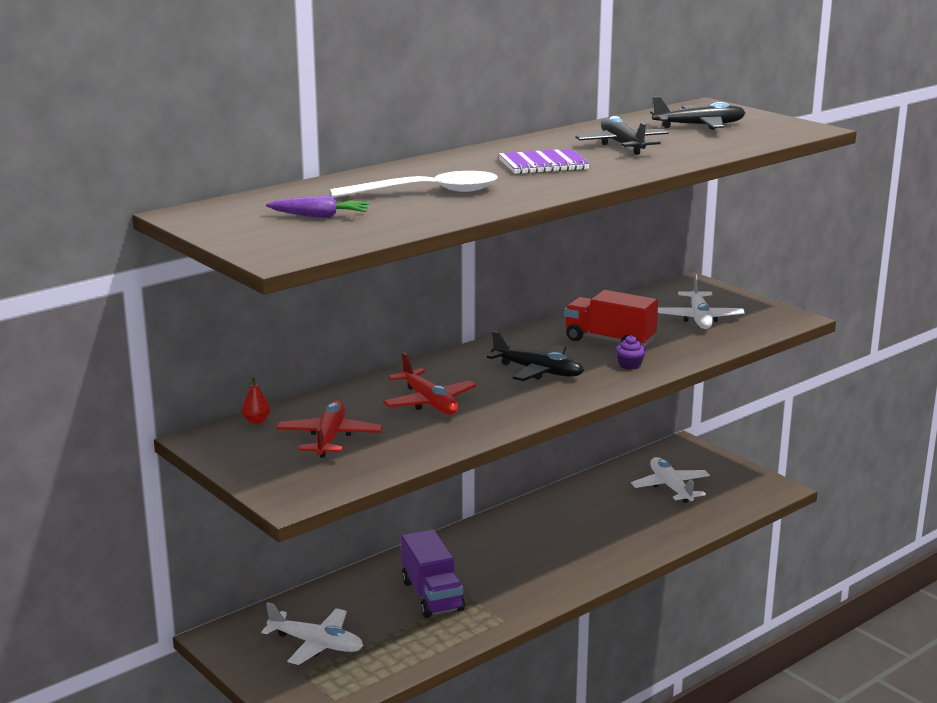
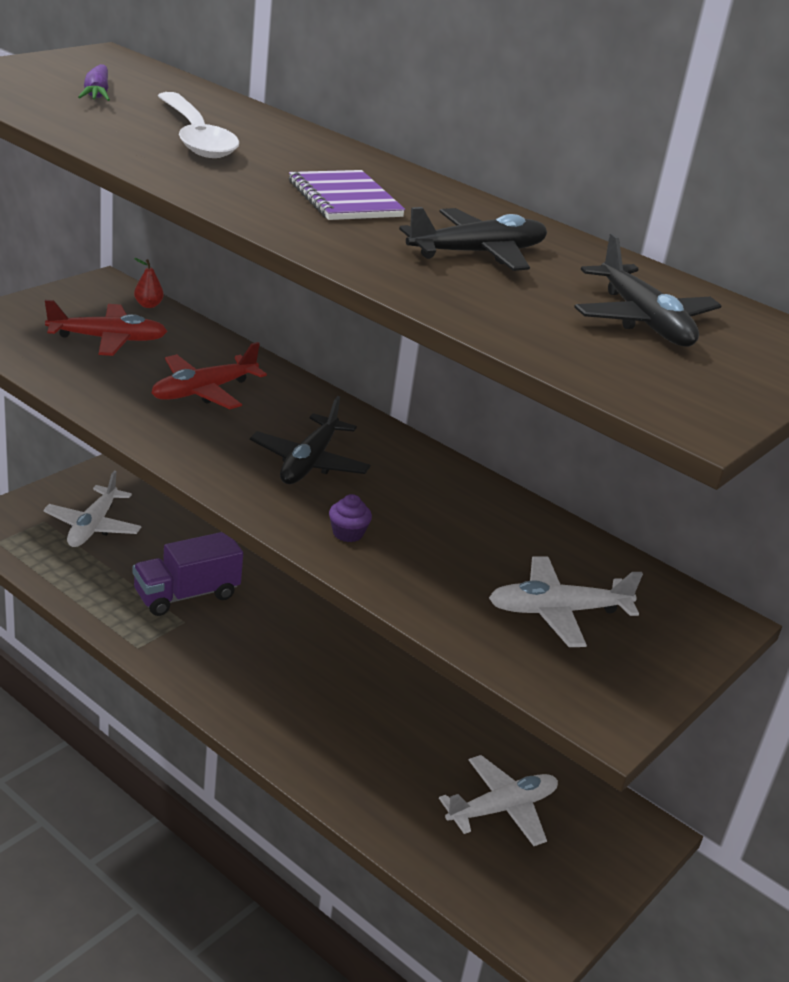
camera: 75 degrees right, 10 degrees up
(609, 340) = (433, 522): red truck -> none

